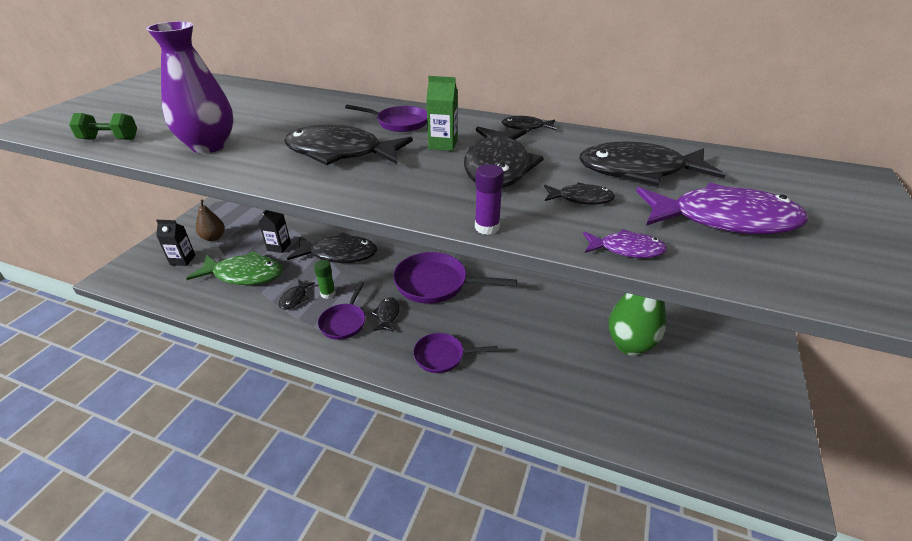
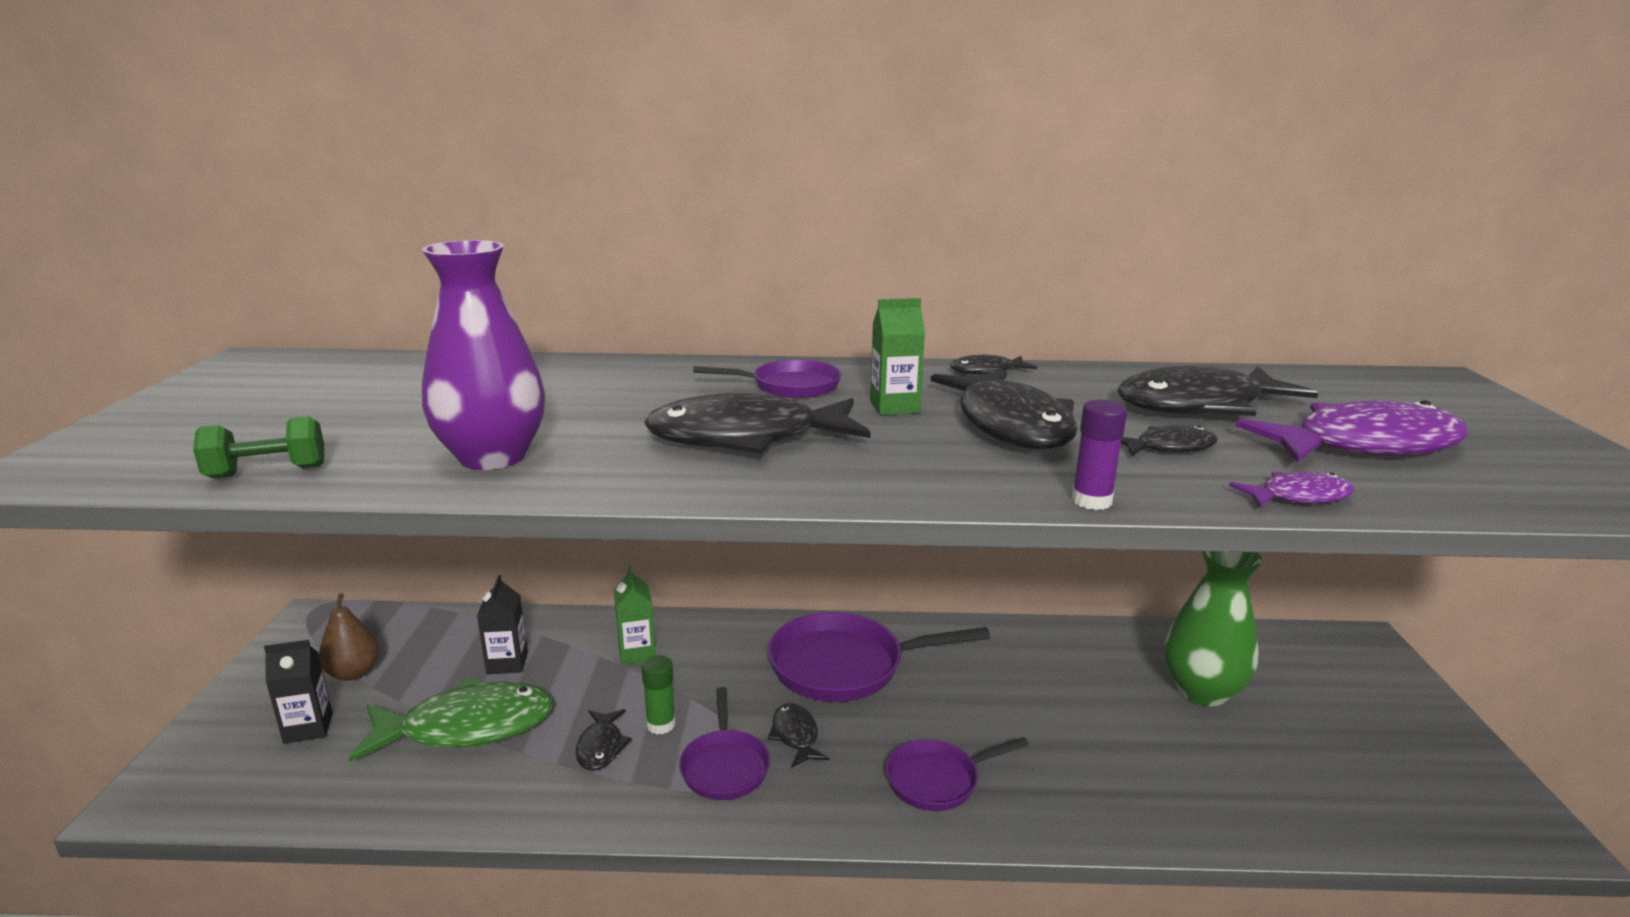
camera: 20 degrees left, 15 degrees down
(339, 254) = (637, 652): black fish -> green carton

